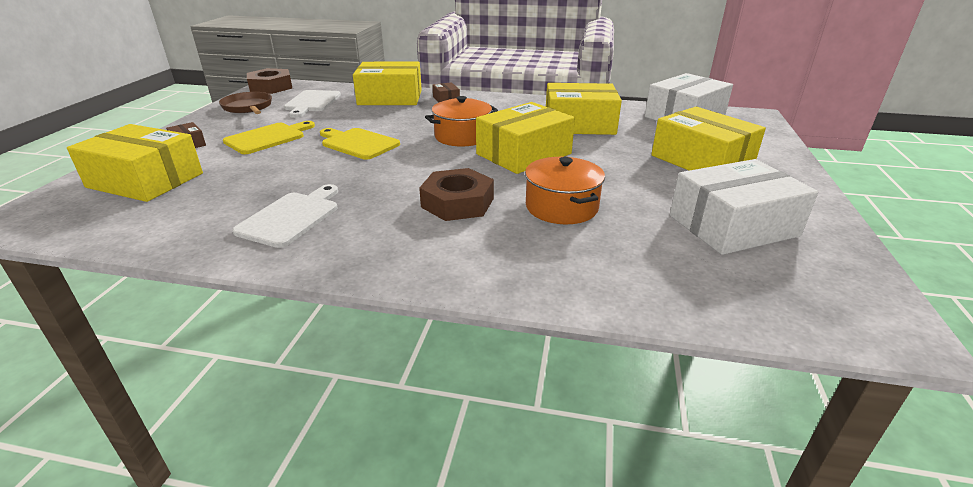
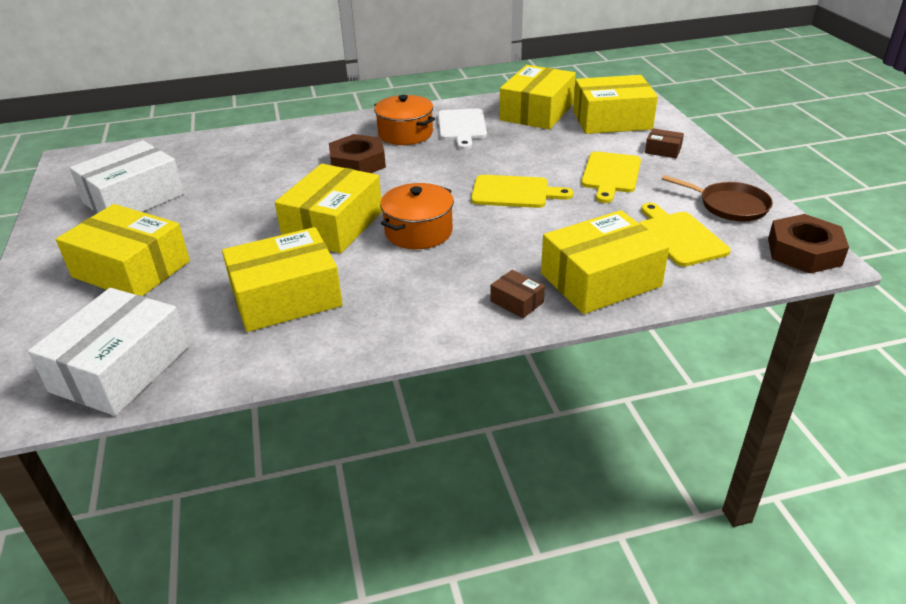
camera: 155 degrees right, 5 degrees up
(180, 213) = (537, 112): none -> yellow box
(312, 102) = (679, 237): white cutting board -> yellow cutting board
(561, 207) = (273, 180): orange pot -> orange pot (405, 134)

